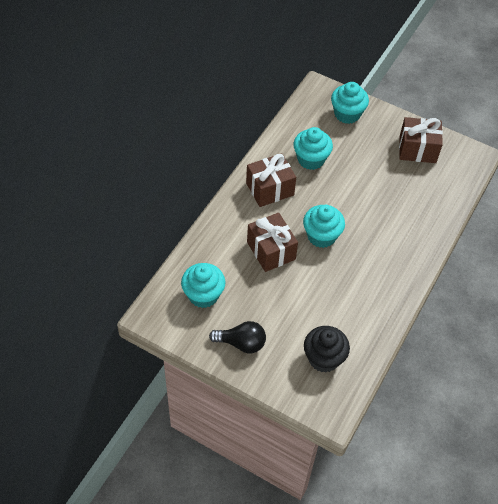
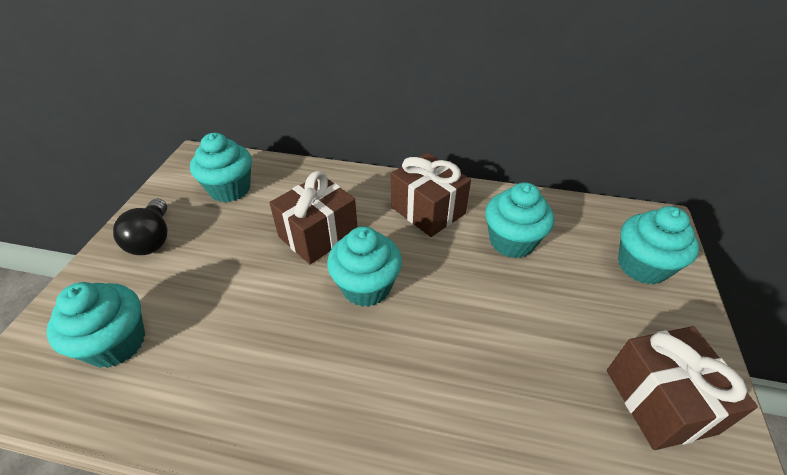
camera: 75 degrees right, 10 degrees down
(324, 358) = (116, 343): black cupcake -> turquoise cupcake

